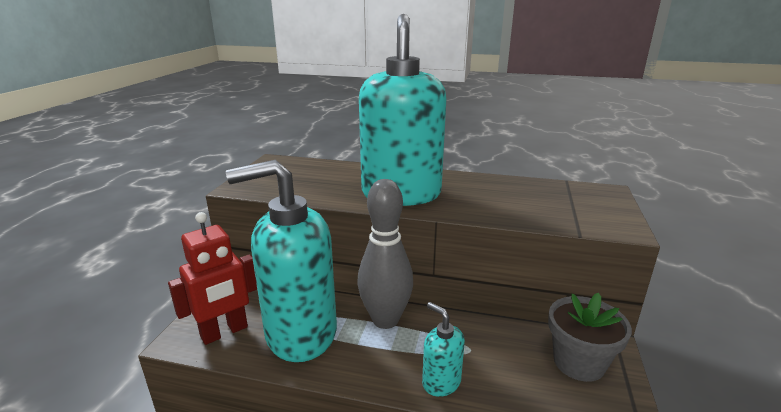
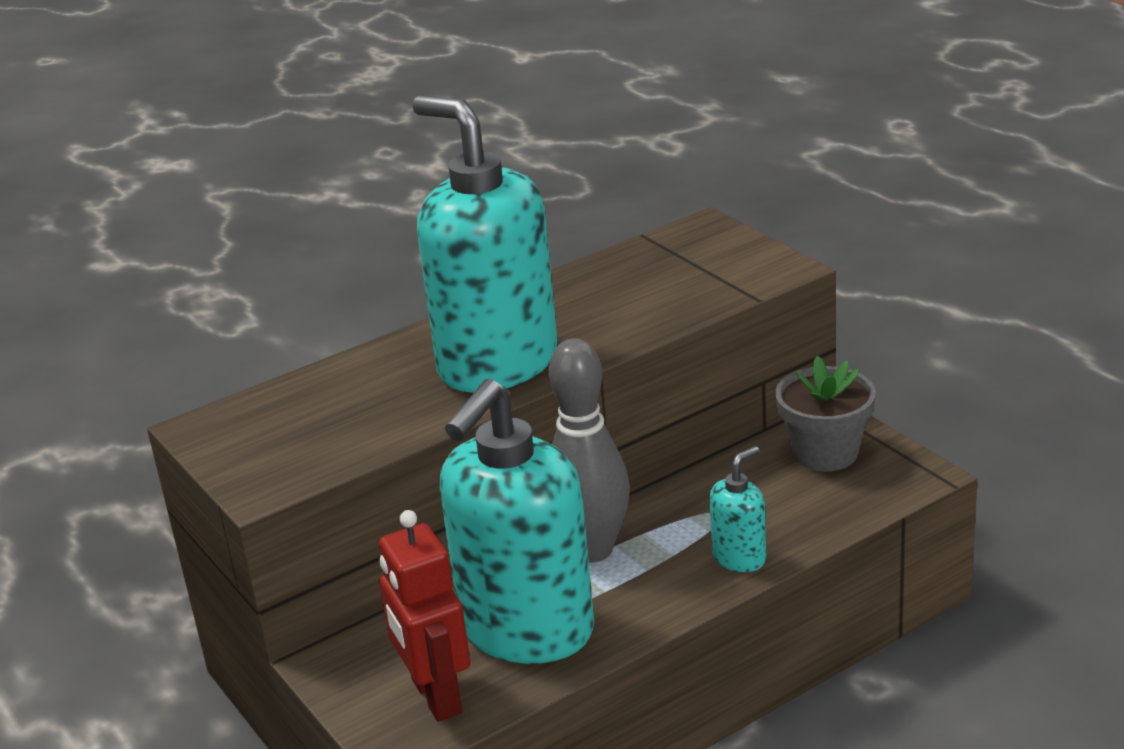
camera: 45 degrees left, 5 degrees up
(224, 332) = (435, 696): red robot -> red robot turned 150 degrees clockwise
(441, 382) = (739, 558): turquoise soap dispenser -> turquoise soap dispenser turned 135 degrees clockwise

